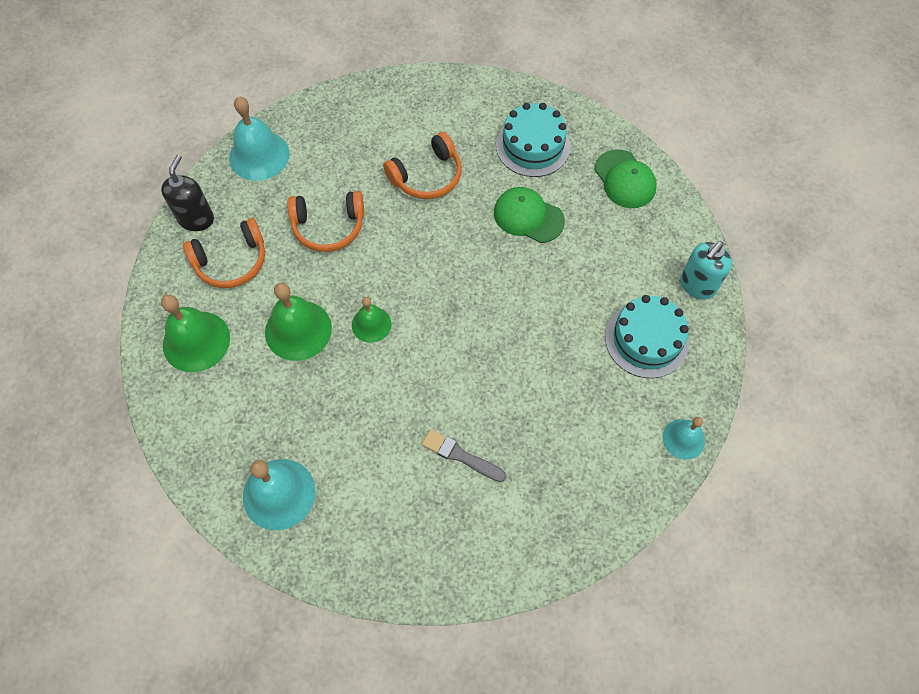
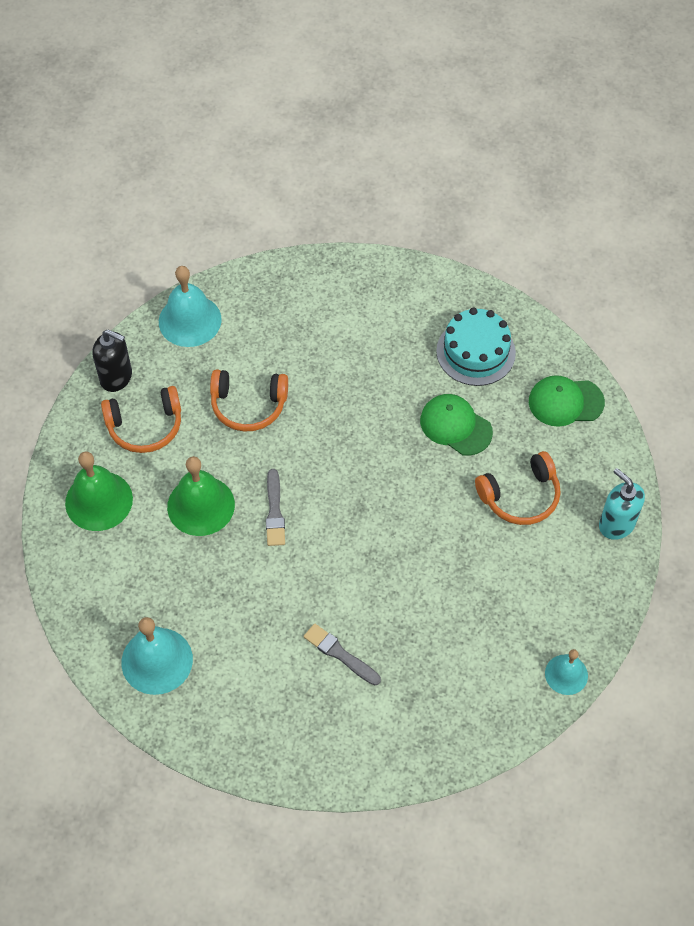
camera: 10 degrees right, 5 degrees down
(196, 219) = (116, 377): black soap dispenser -> black soap dispenser turned 90 degrees clockwise
(371, 324) = (274, 511): green bell -> grey brush
(427, 176) = (359, 368): orange headphones -> orange headphones (520, 496)
(625, 179) = (565, 402): green cap -> green cap turned 105 degrees clockwise
(646, 339) = (551, 571): turquoise cake -> none
(697, 285) = (616, 524): turquoise soap dispenser -> turquoise soap dispenser turned 90 degrees clockwise

